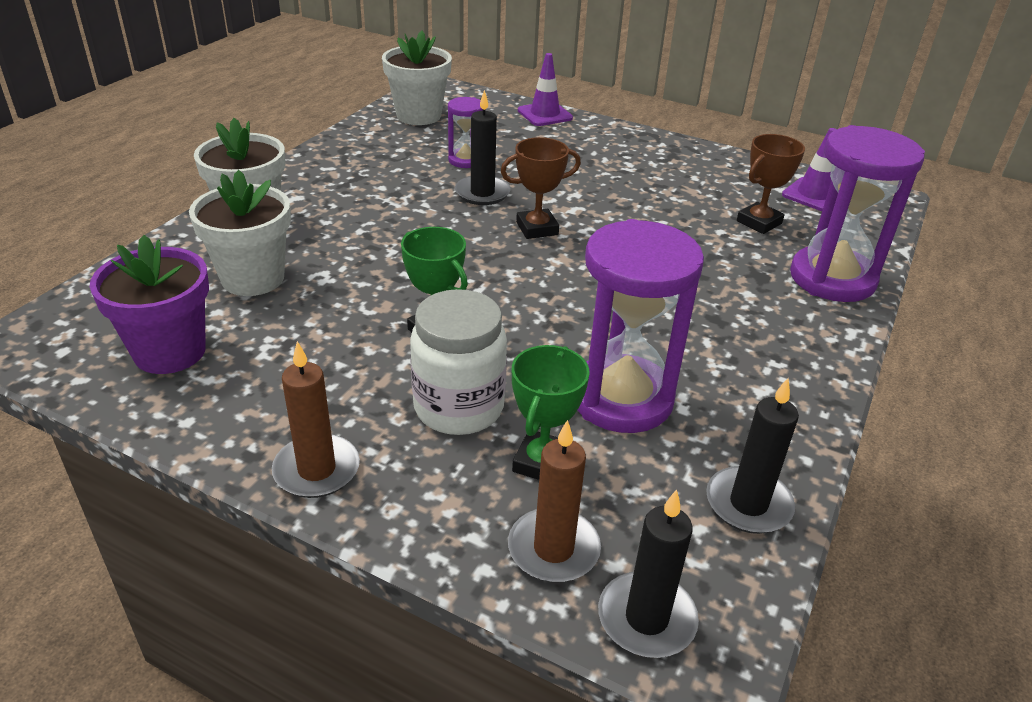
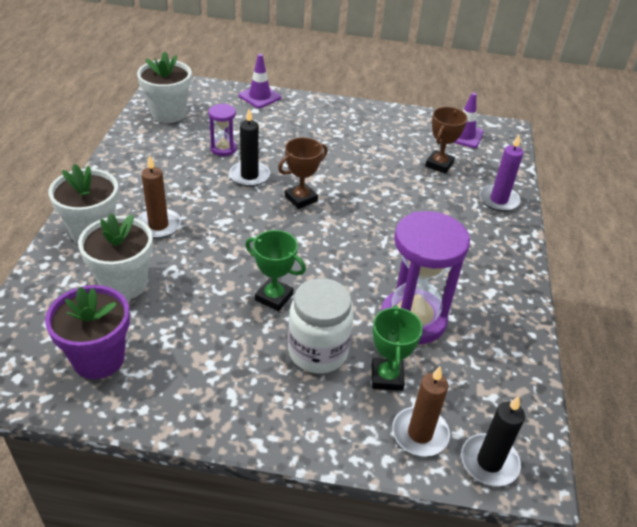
camera: 20 degrees left, 5 degrees up
(317, 470) = (251, 421): brown candle -> brown candle (158, 225)
(748, 504) = (513, 373): black candle -> none
(832, 278) = (498, 200): purple hourglass -> purple candle

